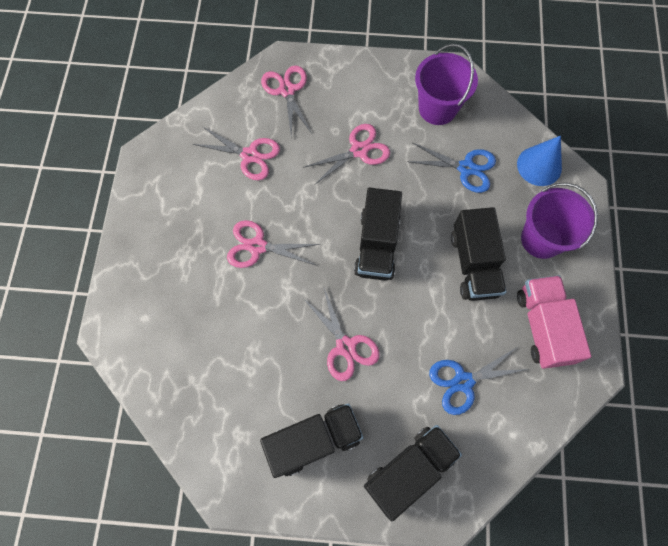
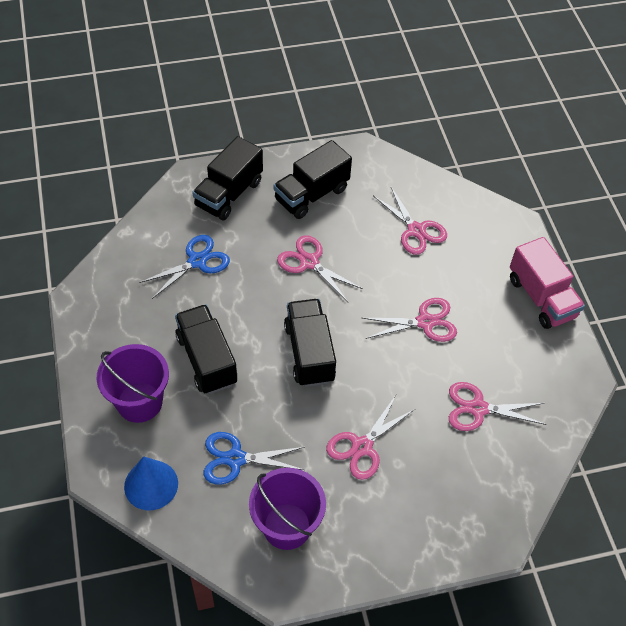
camera: 160 degrees right, 15 degrees down
(287, 90) = (475, 499): pink scissors -> pink scissors (416, 230)
(543, 327) = (129, 321): pink truck -> pink truck (541, 298)

